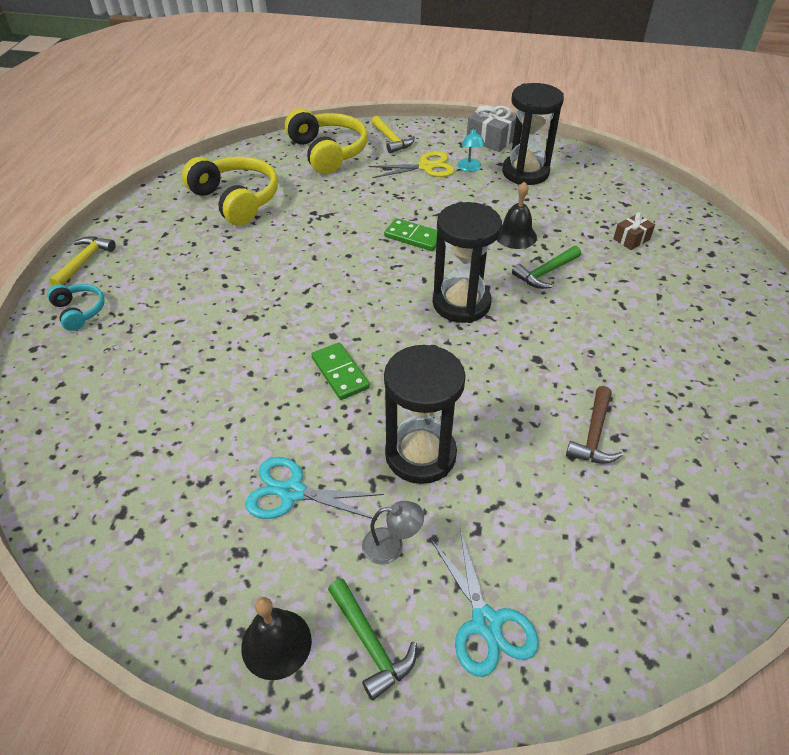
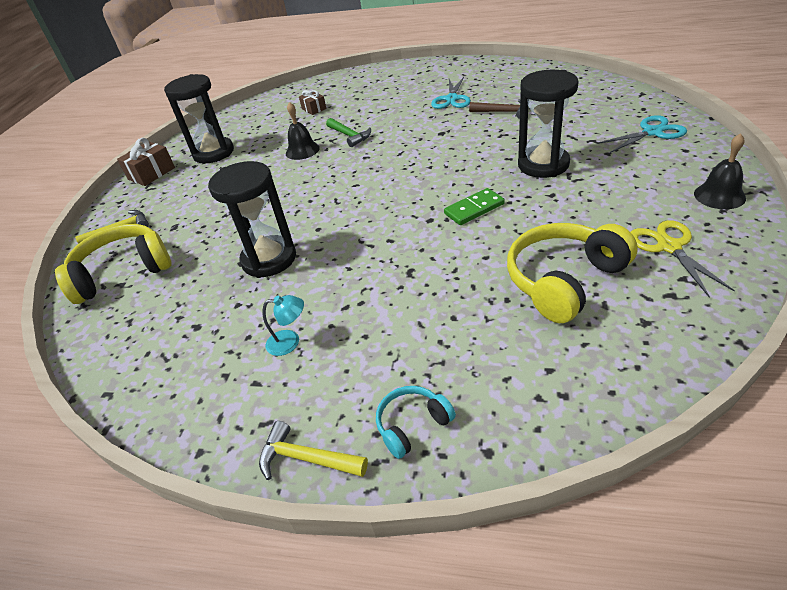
camera: 85 degrees left, 5 degrees down
(236, 200) = (198, 330): yellow headphones -> yellow headphones (564, 281)
(292, 492) = (601, 211): turquoise scissors -> turquoise scissors (452, 99)
(370, 643) = (692, 164): green hammer -> none
(391, 546) = (621, 166): grey lamp -> none
(414, 237) = (296, 196): green domino -> none
(426, 167) = (183, 203): yellow scissors -> yellow scissors (669, 247)
(461, 303) = (385, 165): black hourglass -> black hourglass (269, 259)
(469, 168) = (196, 179): turquoise lamp -> turquoise lamp (290, 342)
(490, 140) = (151, 173): grey gift -> brown gift

